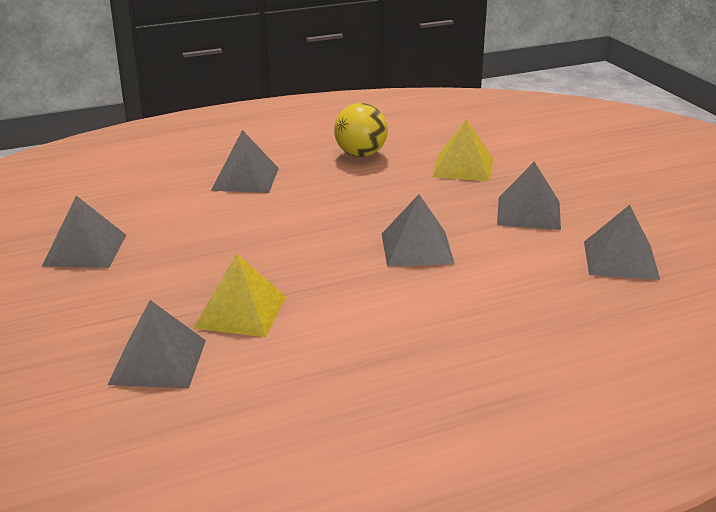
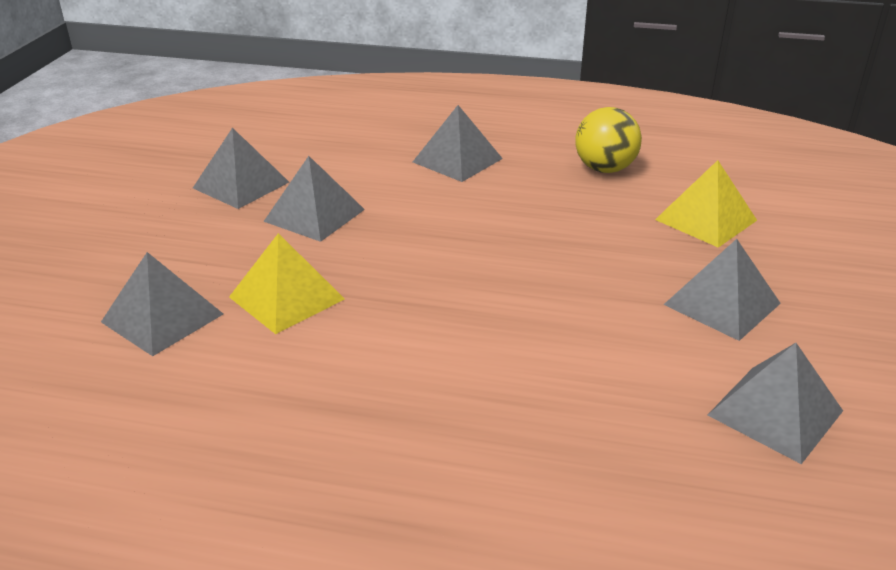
camera: 35 degrees right, 5 degrees up
(417, 248) = (537, 297): grey pyramid -> grey pyramid (314, 215)

